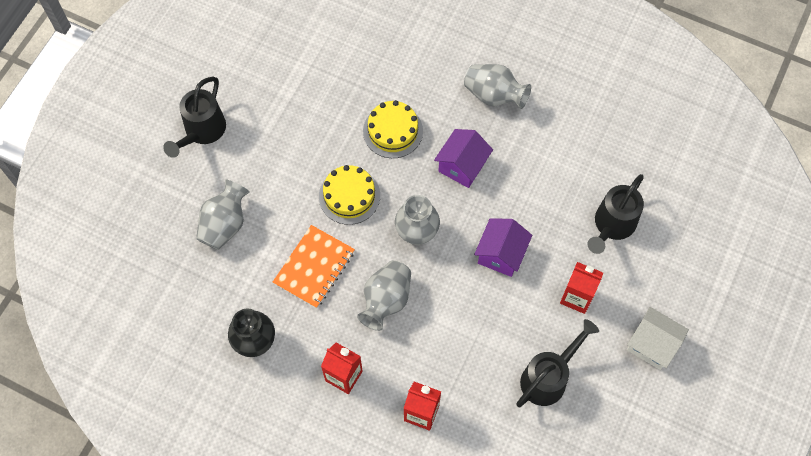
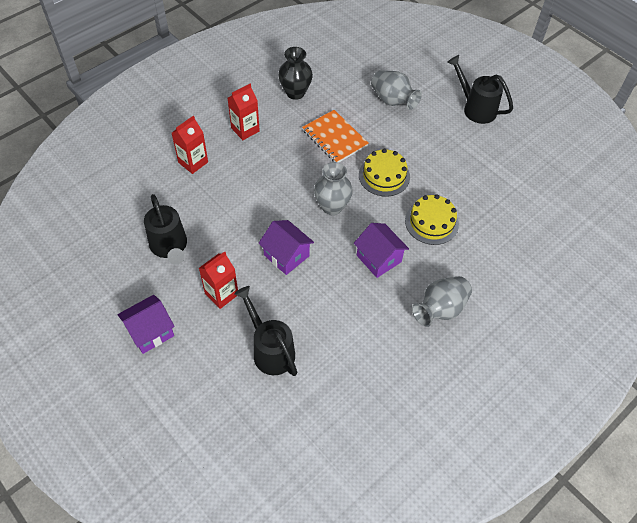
camera: 110 degrees right, 10 degrees down
(386, 300) = (287, 170): grey vase -> none
(652, 344) = (150, 332): white house -> purple house

